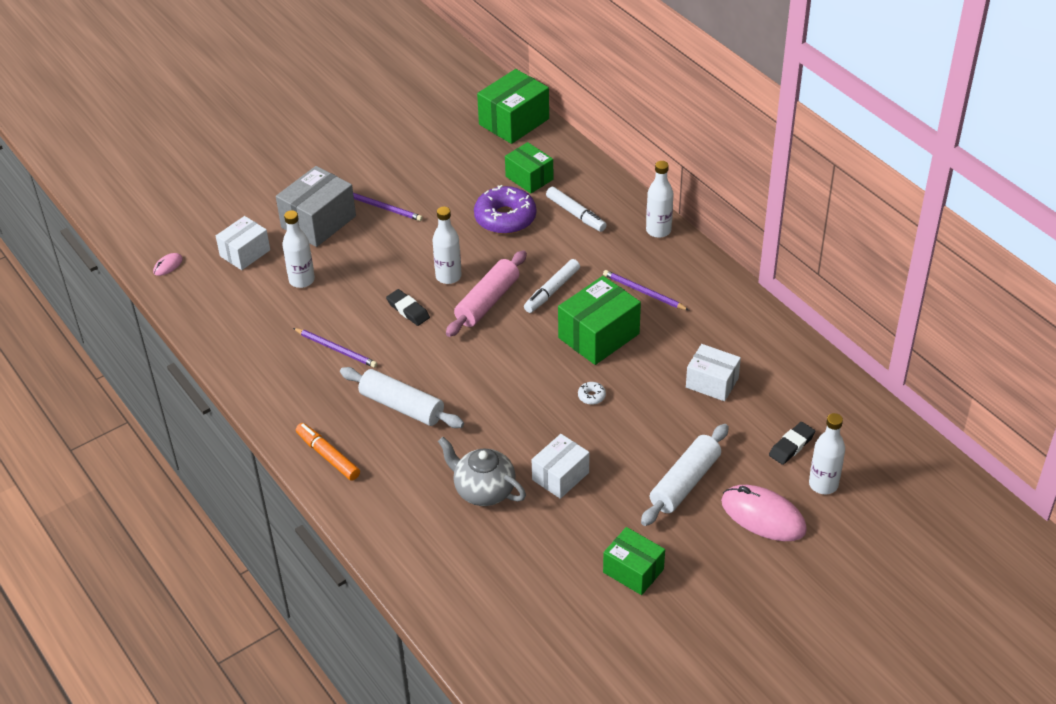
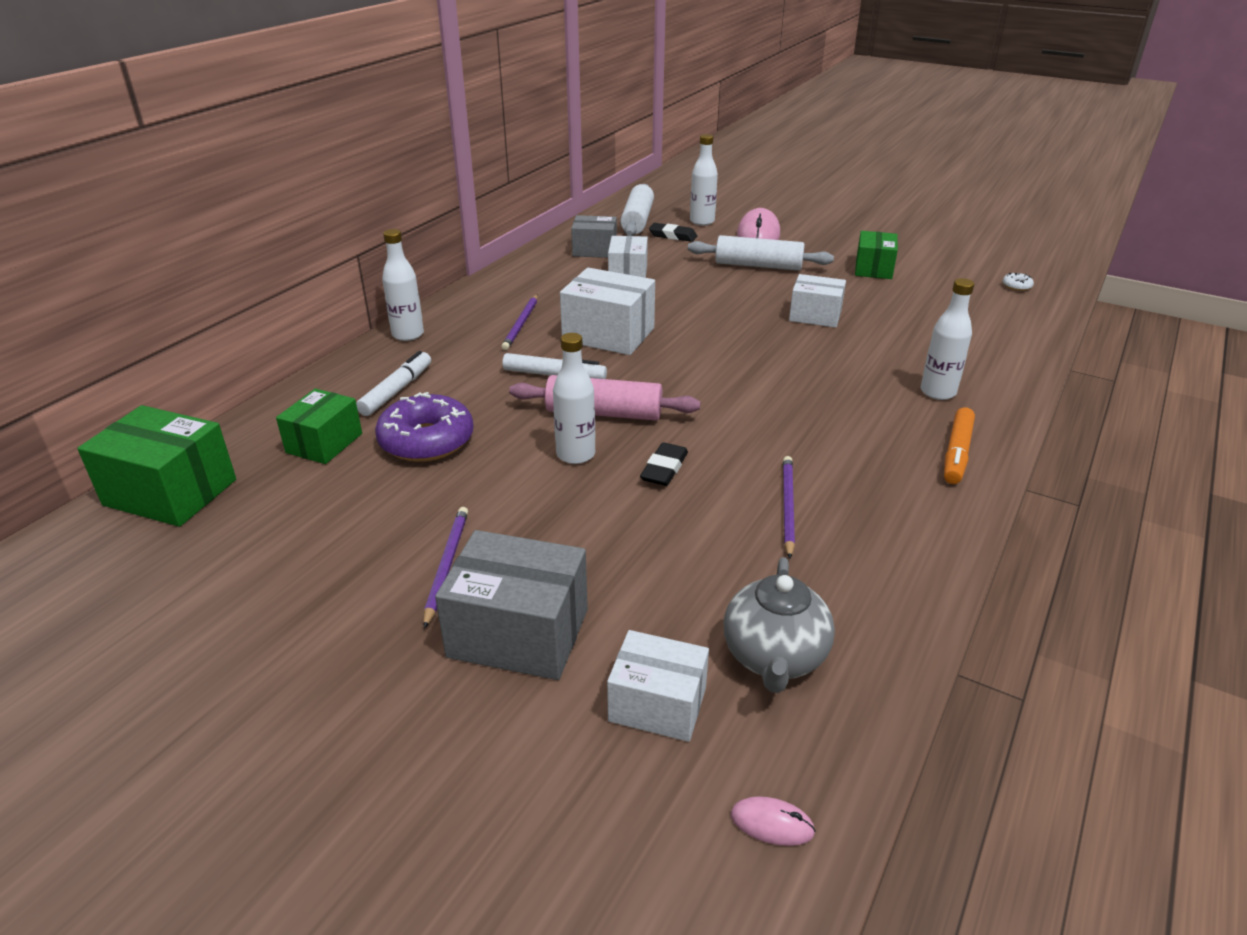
camera: 115 degrees left, 10 degrees down
(302, 280) = (677, 596): white bottle -> white bottle (938, 392)
(402, 406) = (828, 425): white rolling pin -> white rolling pin (637, 220)
(483, 490) = (879, 348): grey teapot -> grey teapot (774, 657)
(591, 396) = (698, 321): white donut -> white donut (1016, 286)
(599, 336) = (608, 334): green box -> white box
(778, 376) = (594, 250): none -> grey box

